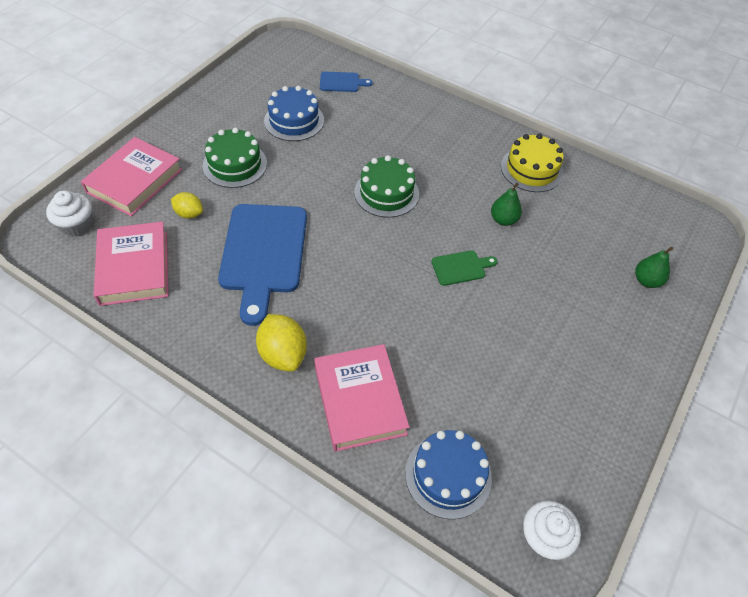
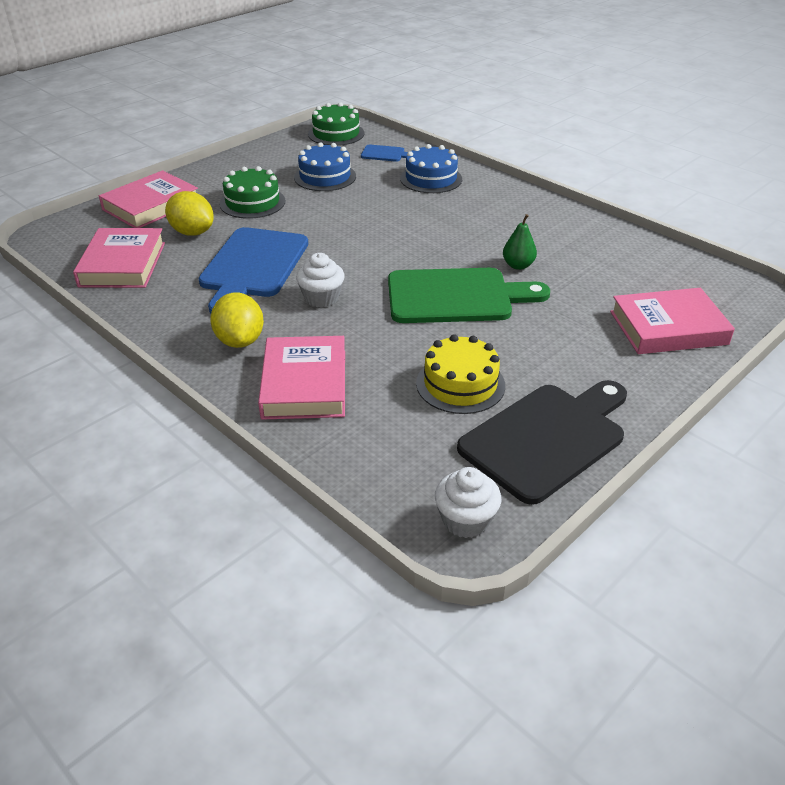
camera: 15 degrees right, 15 degrees down
(77, 225) = (83, 231): white cupcake -> white cupcake (321, 298)
(189, 214) = (192, 232): yellow lemon -> yellow lemon, size x1.64
(386, 193) = (398, 235): green cake -> green cake (336, 134)
(448, 475) = (376, 454): blue cake -> blue cake (431, 179)
(461, 267) = (456, 297): green cutting board -> green cutting board, size x2.24
(531, 169) = (565, 231): yellow cake -> yellow cake (460, 384)
(583, 430) = (547, 438): none -> black cutting board
(646, 281) = (668, 328): green pear -> pink book

